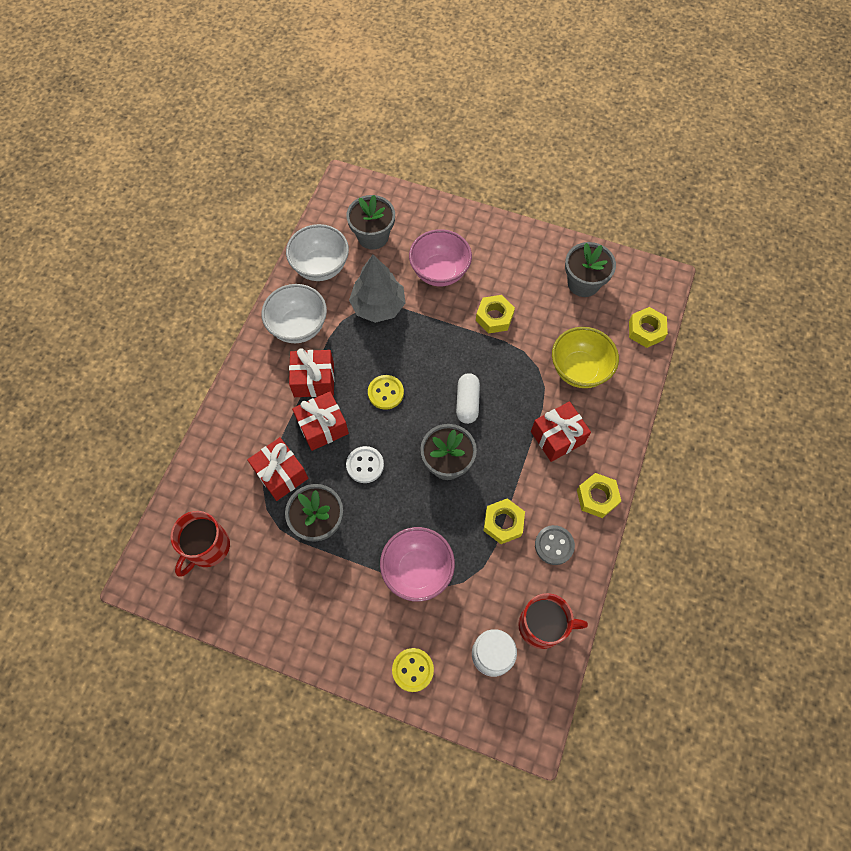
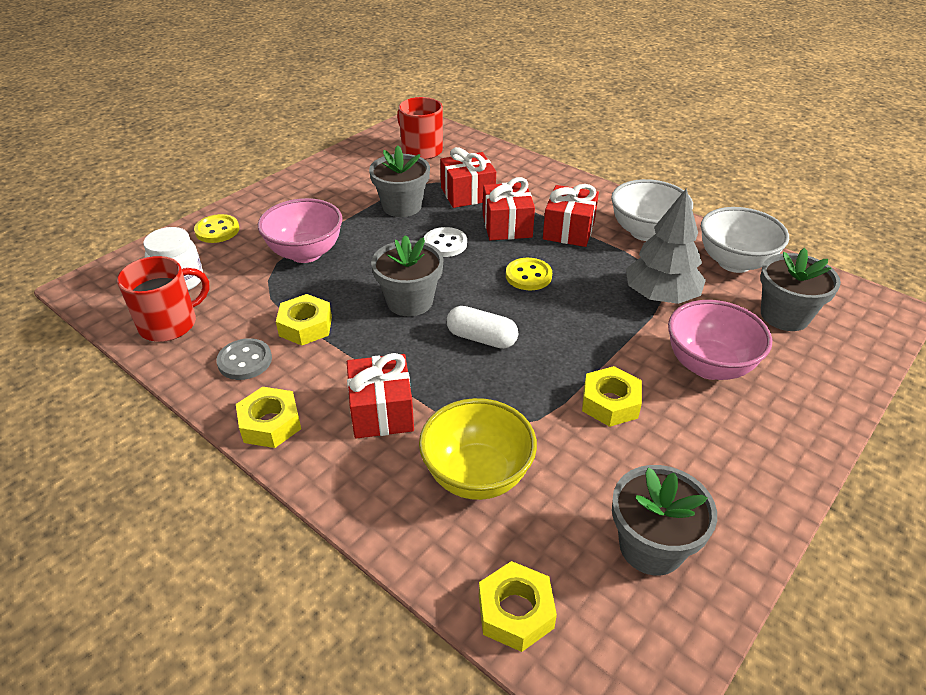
camera: 110 degrees right, 25 degrees down
(542, 625) = (170, 324): red mug -> red mug turned 150 degrees counterclockwise

